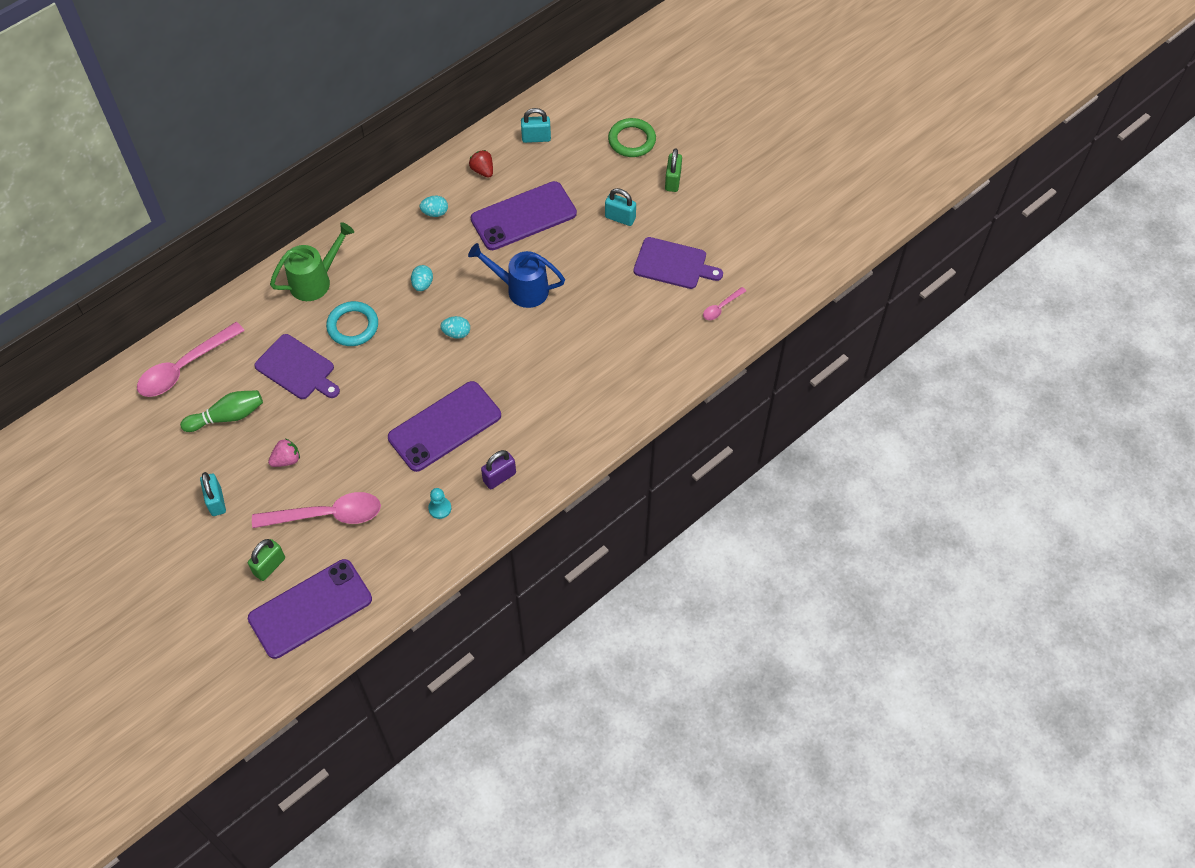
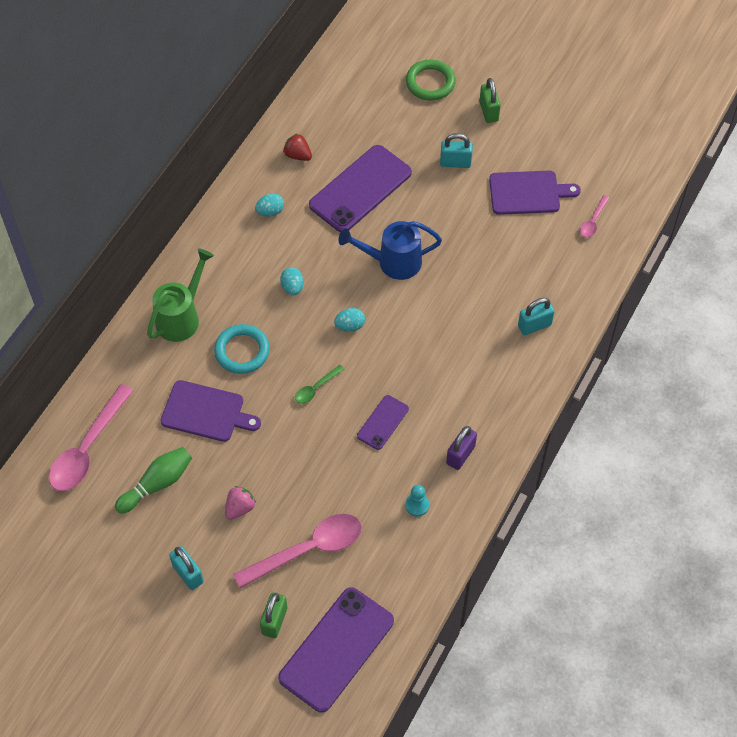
camera: 20 degrees left, 0 degrees up
(401, 378) = (316, 388): none -> green spoon
(444, 426) = (382, 422): purple phone -> purple phone, size x0.51
(536, 138) = (335, 107): turquoise padlock -> turquoise padlock (534, 325)

